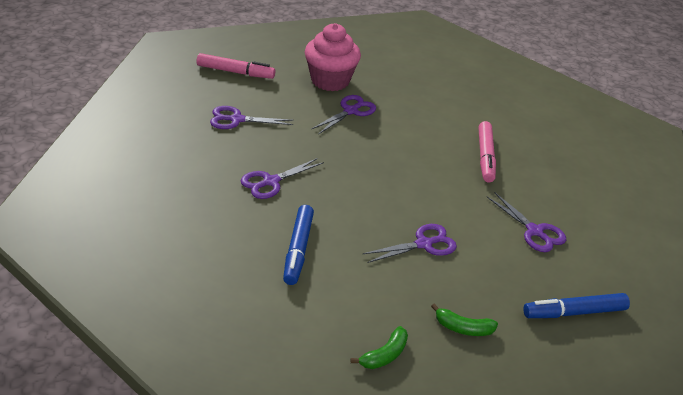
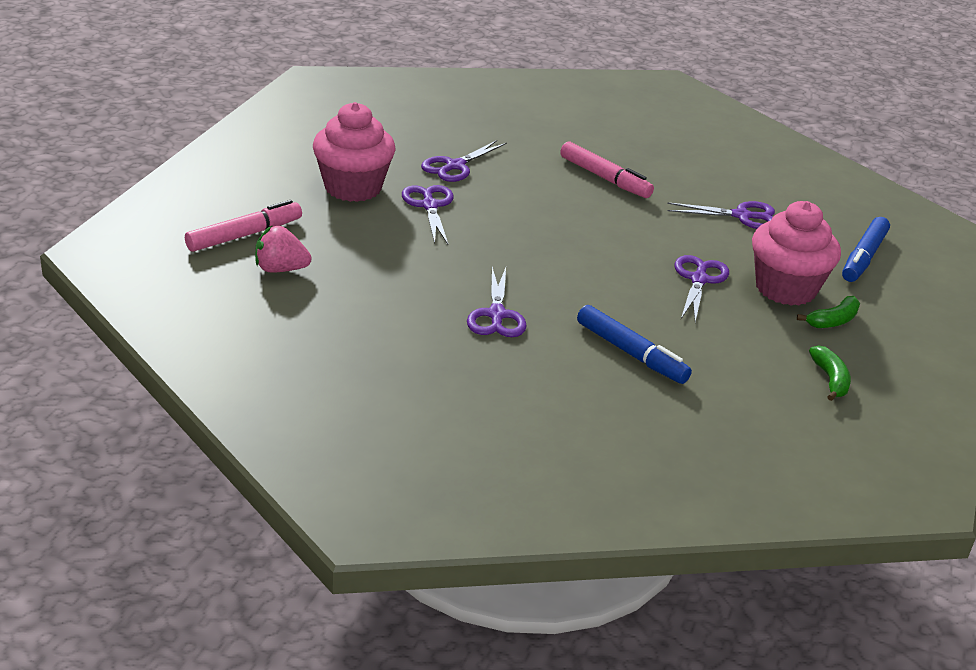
camera: 50 degrees left, 5 degrees down
(219, 96) = (280, 269): none -> pink strawberry
(236, 119) = (348, 281): purple scissors -> purple scissors (455, 166)
(471, 288) = (785, 289): none -> pink cupcake

